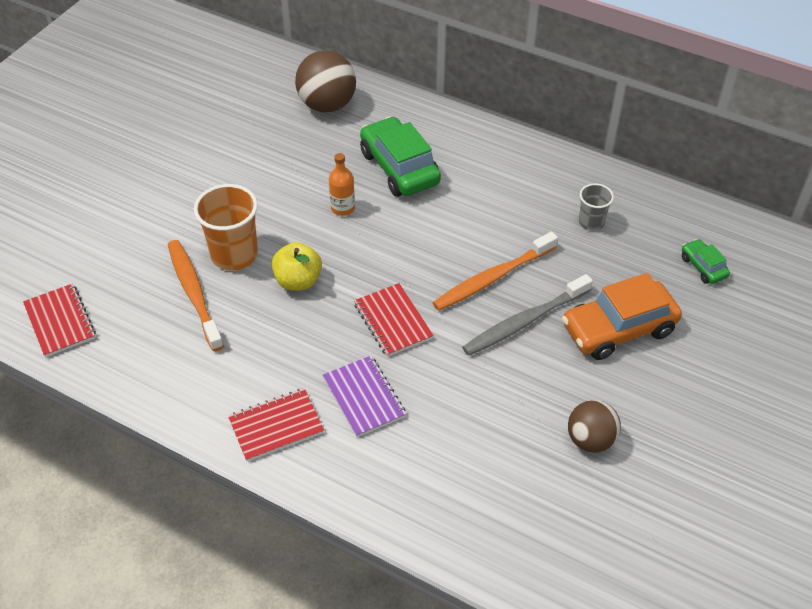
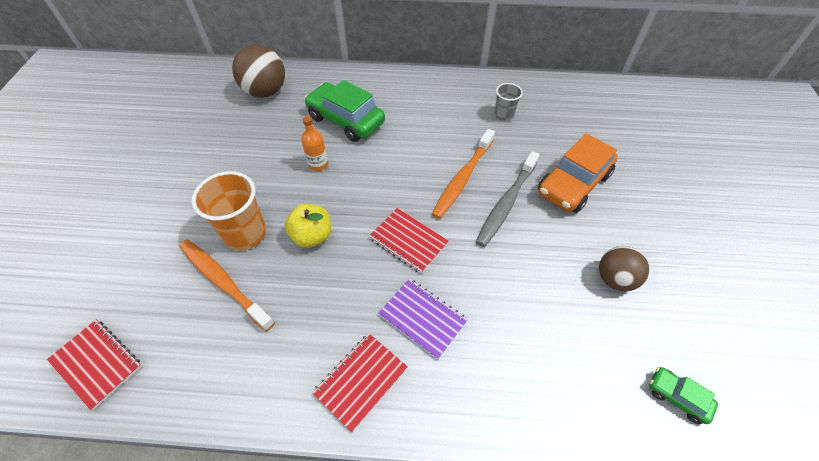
camera: 25 degrees left, 5 degrees up
(703, 267) = (594, 120): green car -> green car (677, 397)

